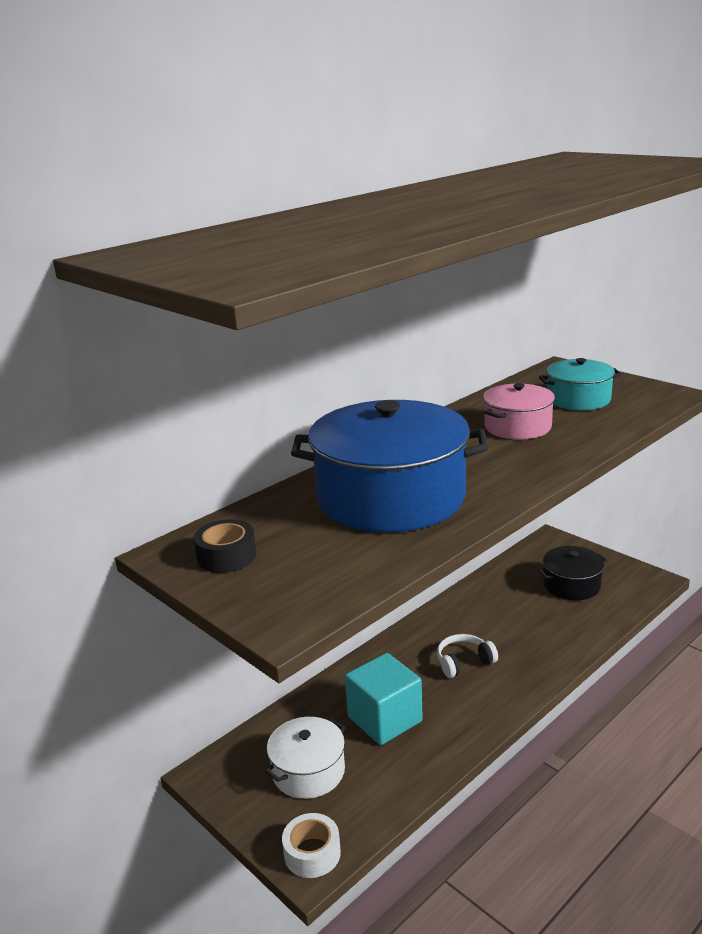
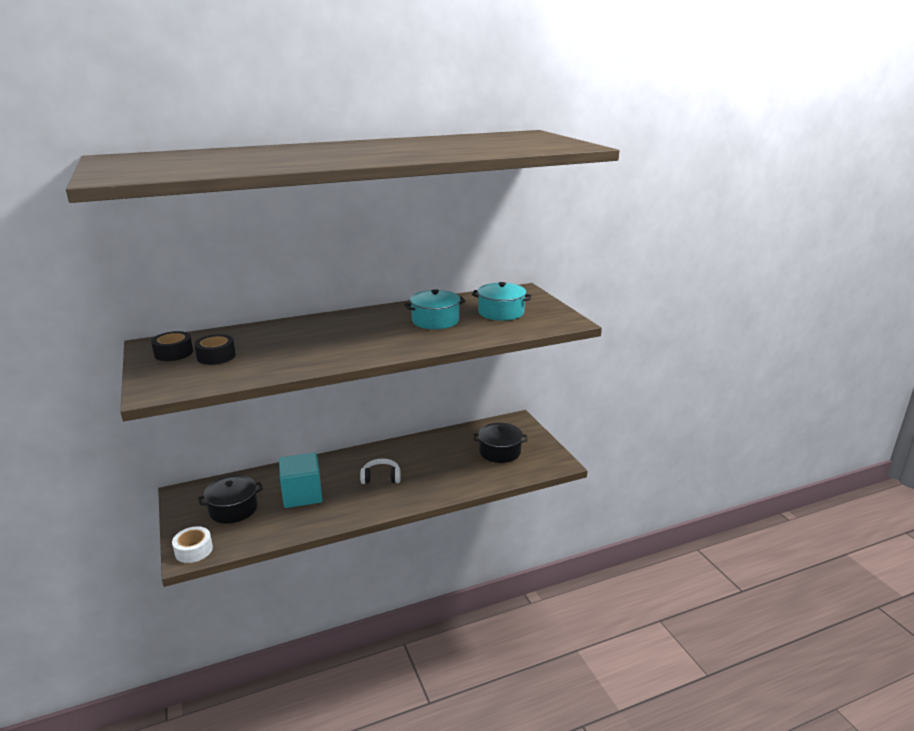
camera: 20 degrees right, 0 degrees up
(299, 545) = (216, 356): none -> black tape
(308, 771) = (233, 509): white pot -> black pot
(391, 497) = (300, 343): blue pot -> none
(517, 427) = (435, 321): pink pot -> turquoise pot

